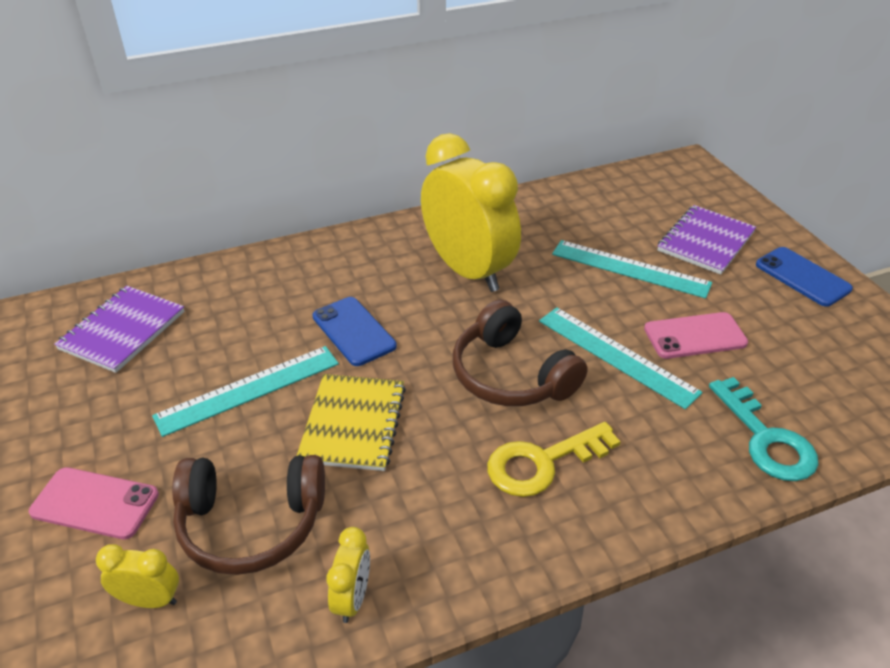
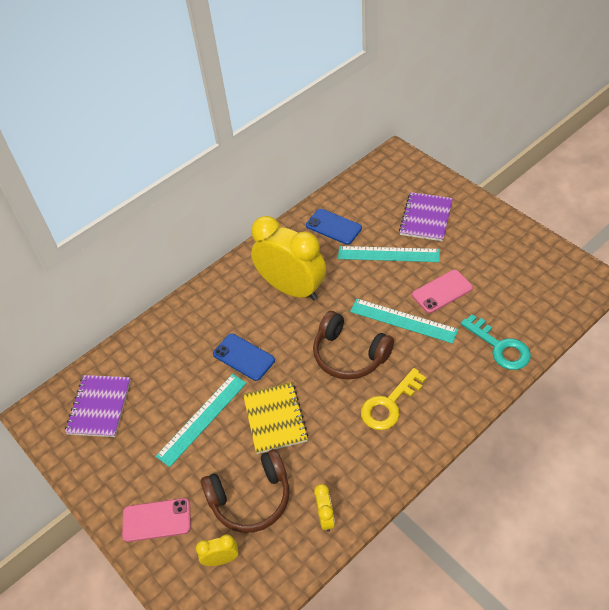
camera: 15 degrees left, 10 degrees up
(802, 277) = (489, 227): blue phone -> blue phone (333, 227)

